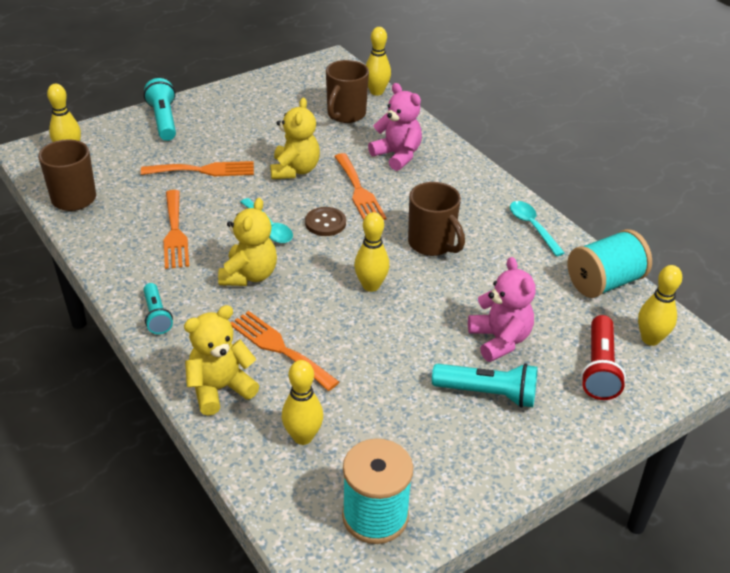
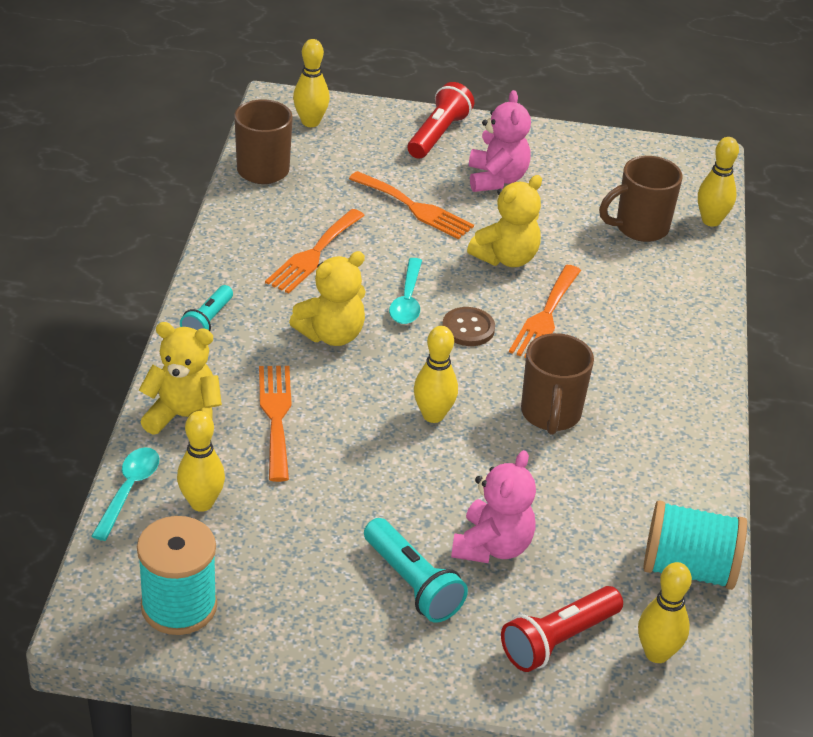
camera: 40 degrees right, 0 degrees up
(163, 120) = (438, 134): turquoise flashlight -> red flashlight
(397, 155) = (638, 303): pink teddy bear -> pink teddy bear (496, 179)
(532, 227) = (688, 464): turquoise spoon -> turquoise spoon (129, 490)

